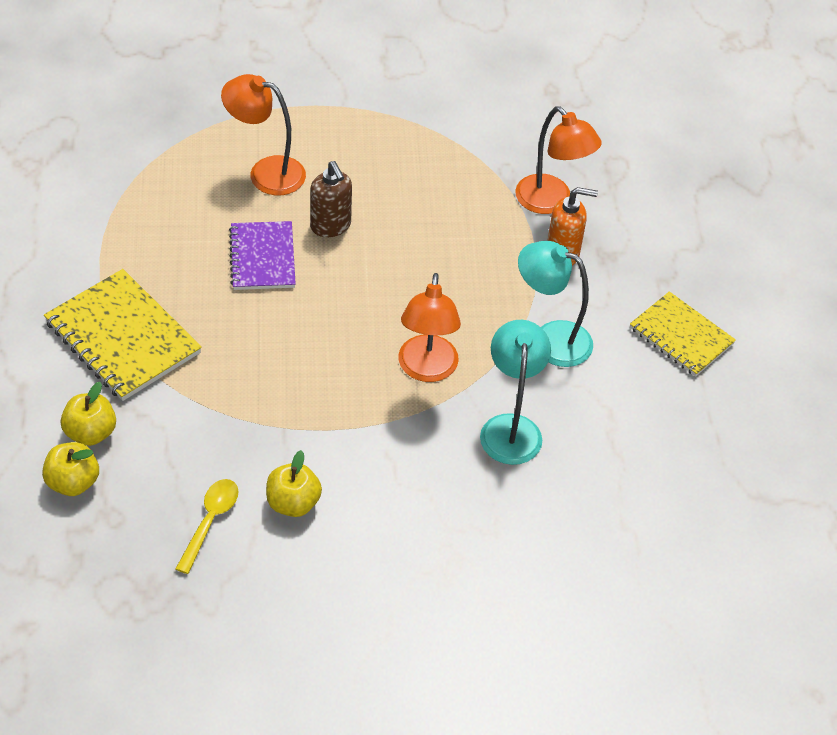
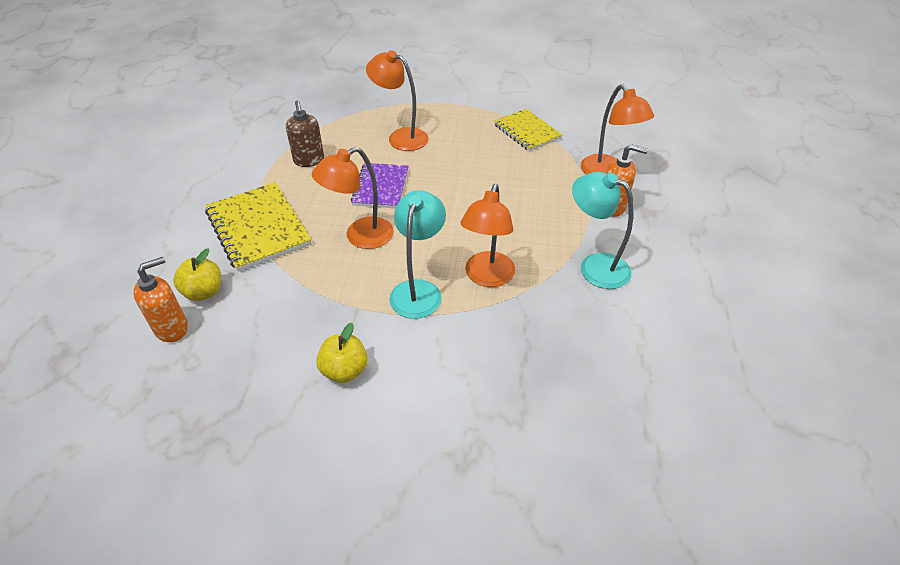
camera: 15 degrees right, 5 degrees down
(73, 482) = (172, 328): yellow apple -> orange soap dispenser
(210, 522) = (268, 377): yellow spoon -> none
(258, 334) = (360, 237): none -> orange lamp
(331, 226) = (437, 172): brown soap dispenser -> brown soap dispenser (309, 161)
(511, 427) = (550, 332): turquoise lamp -> turquoise lamp (418, 290)
(681, 336) = (709, 276): yellow notebook -> yellow notebook (527, 131)

